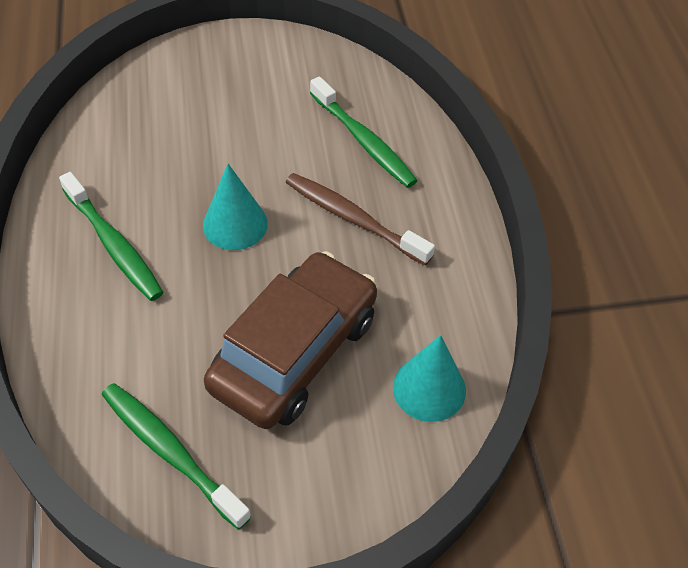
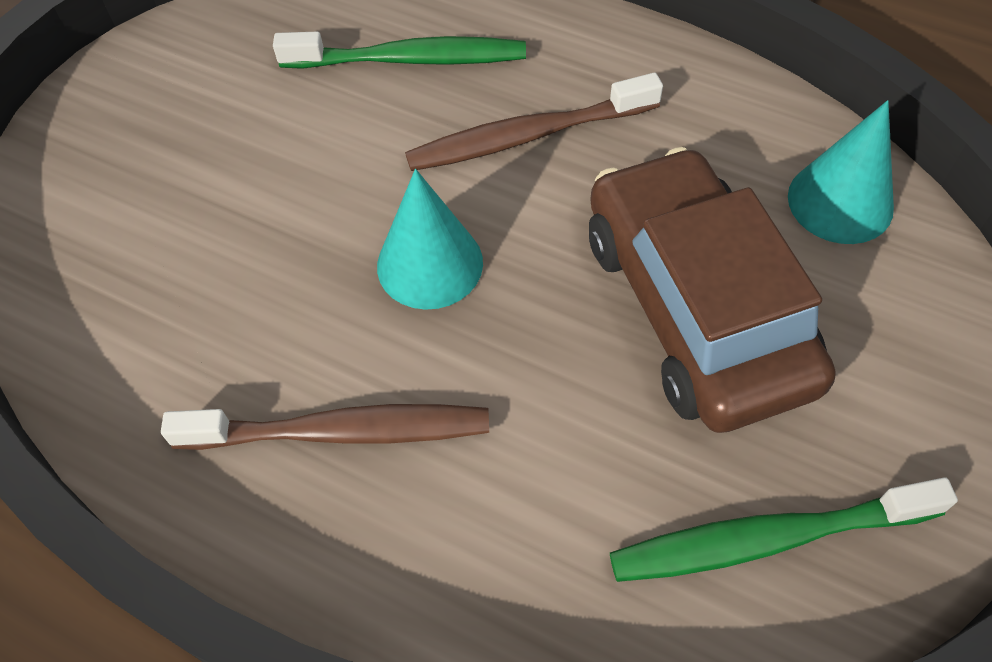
camera: 50 degrees left, 5 degrees up
(114, 244) = (340, 431): green toothbrush -> brown toothbrush

